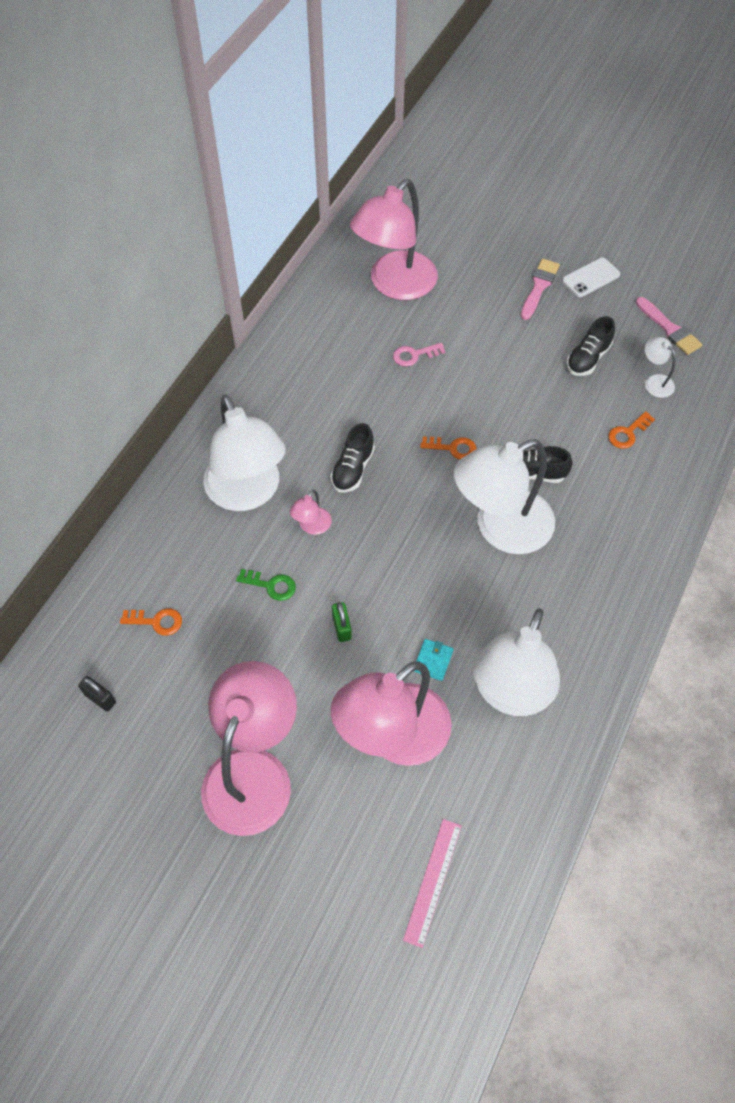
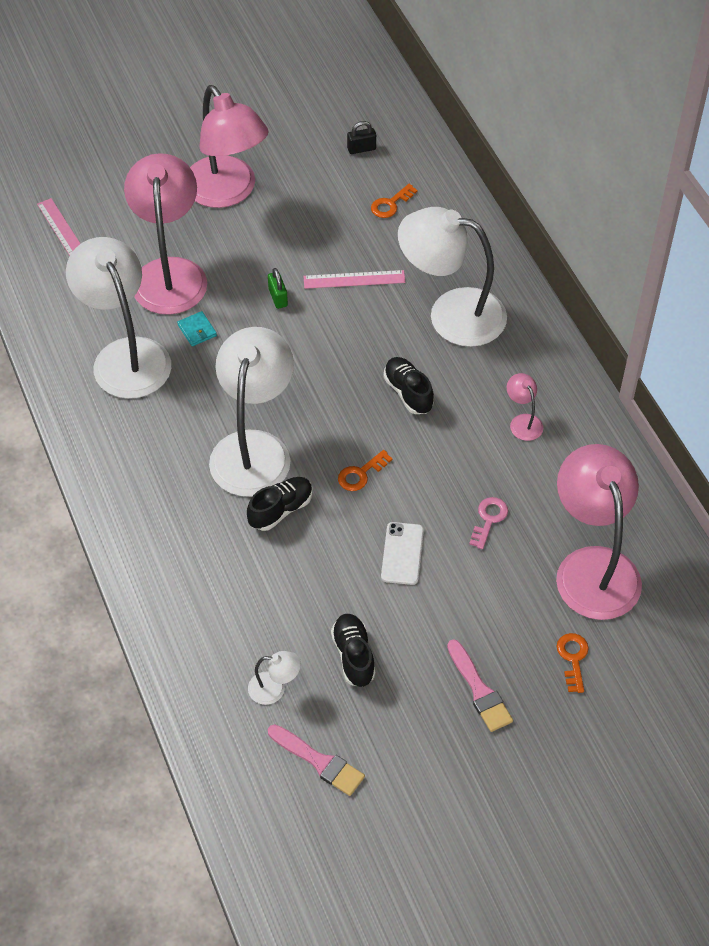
camera: 130 degrees right, 5 degrees down
(271, 585) = (354, 279): green key -> pink ruler
(312, 527) = (380, 333): pink lamp -> pink lamp (523, 421)
(342, 627) = (278, 297): green padlock -> green padlock turned 45 degrees clockwise
(591, 278) = (449, 749): white phone -> white phone (402, 553)
(628, 433) = (245, 615): orange key -> orange key (573, 658)
(669, 329) = (319, 761): pink brush -> pink brush turned 150 degrees counterclockwise

